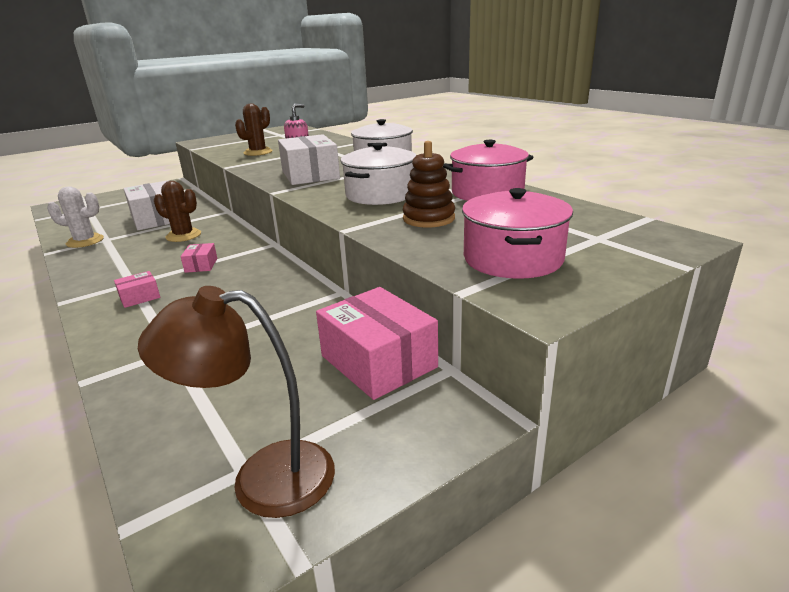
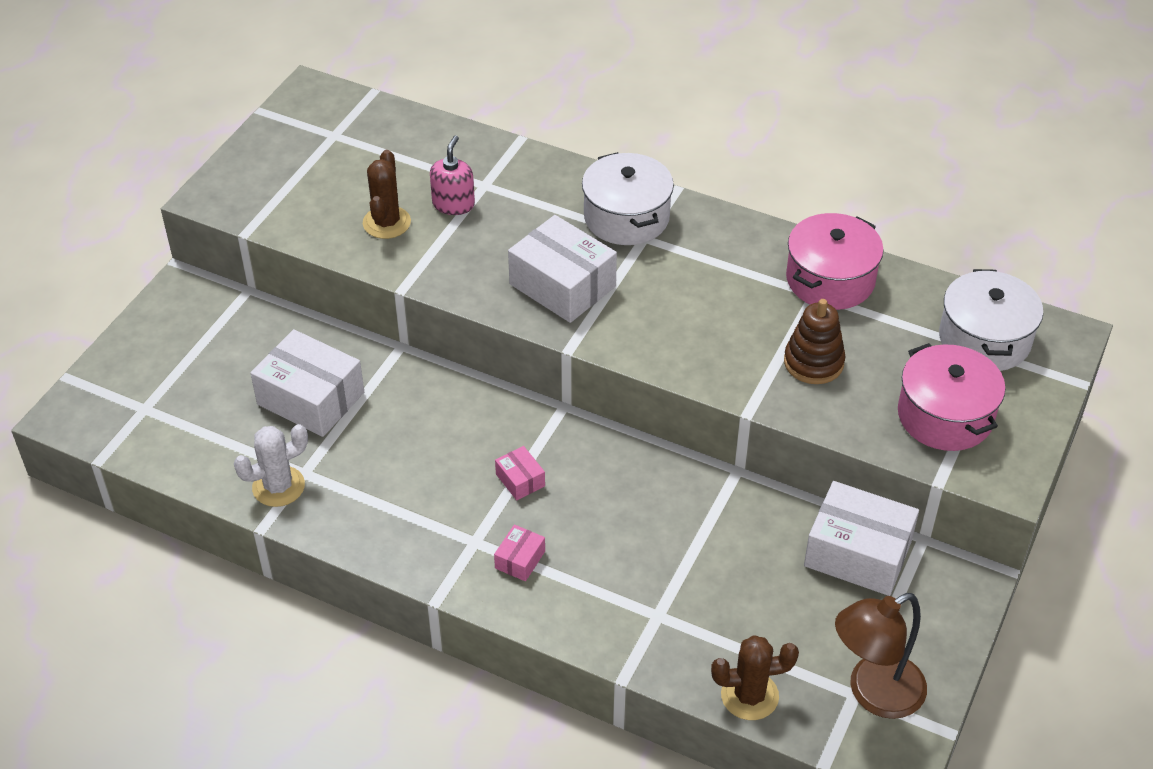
camera: 30 degrees left, 20 degrees up
(183, 235) = (412, 427): brown cactus -> brown cactus (749, 695)
(378, 361) = (858, 553): pink box -> white box
(380, 194) = (711, 319): white pot -> white pot (984, 339)

